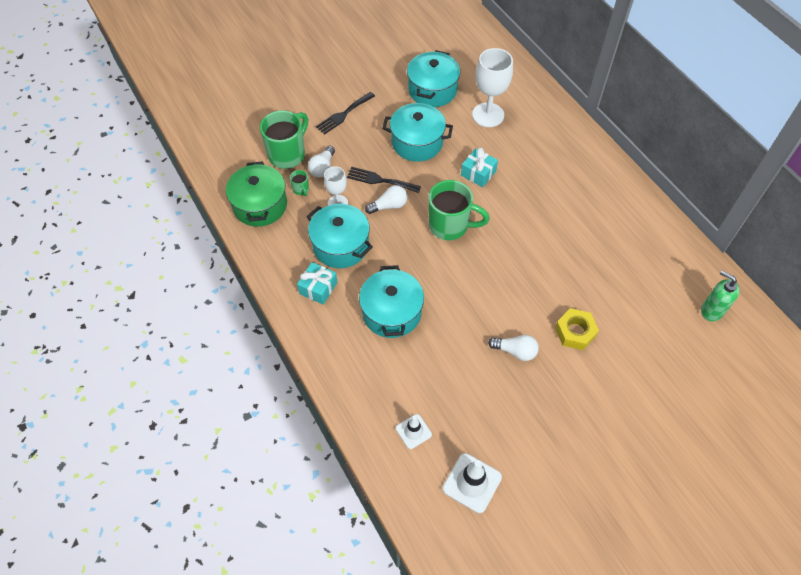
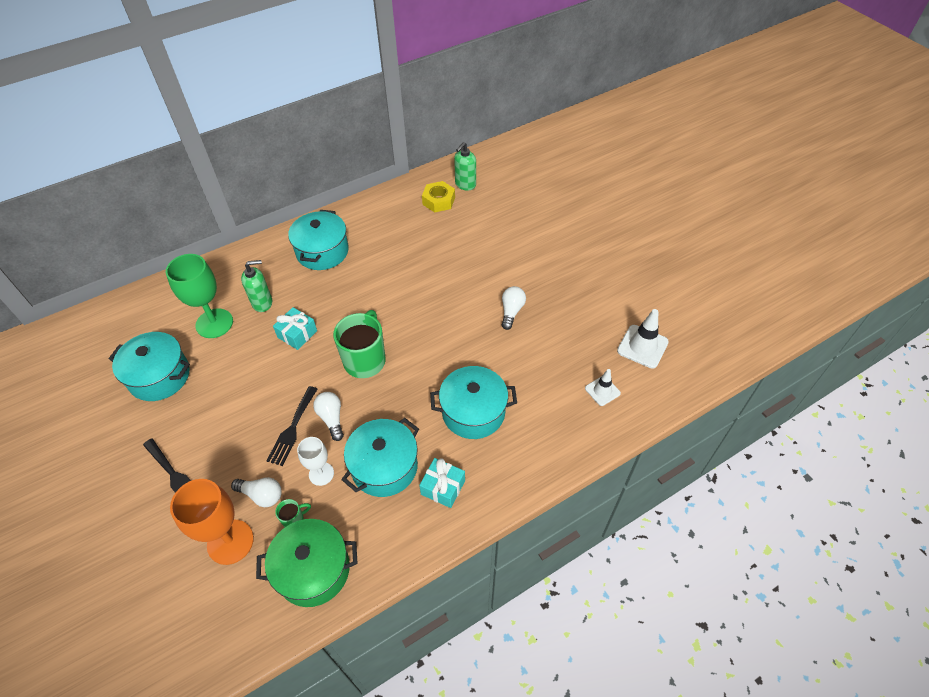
camera: 90 degrees left, 5 degrees down
(288, 154) = (230, 542): green mug -> orange goblet
(417, 142) = (241, 391): turquoise pot -> turquoise pot (322, 251)
(488, 115) = (214, 323): white goblet -> green goblet
(513, 144) = (262, 303): none -> green soap dispenser
(575, 332) = (489, 269): yellow nut -> yellow nut (438, 201)

